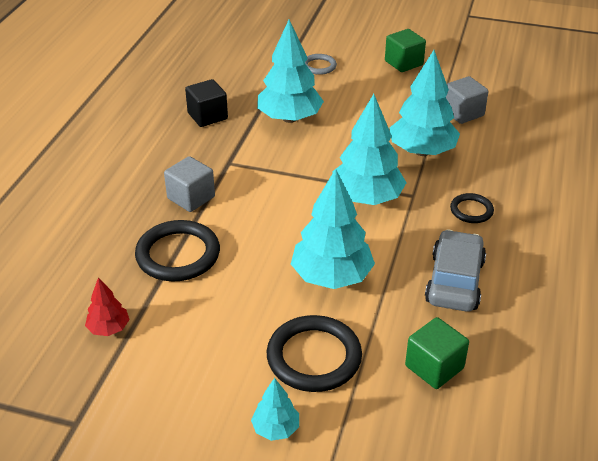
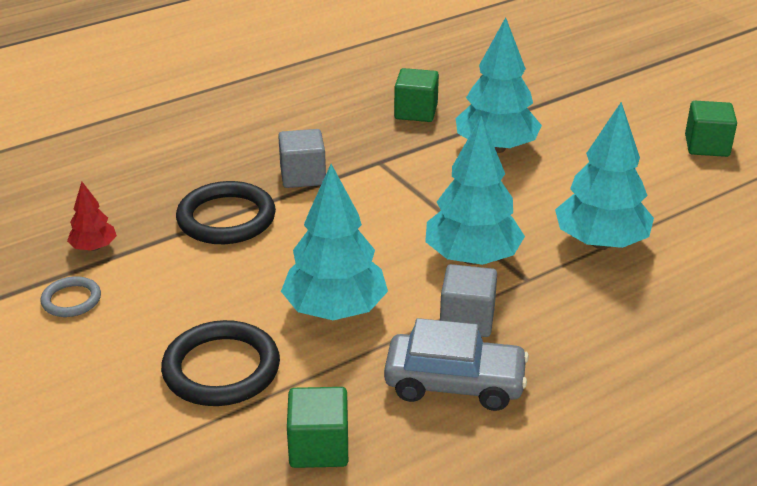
camera: 40 degrees right, 5 degrees down
(207, 116) = (416, 112): black cube -> green cube
(275, 429) = (108, 406): turquoise tree -> none
(319, 66) = (598, 111): grey ring -> grey ring (71, 300)
(454, 281) = (454, 383): grey car -> grey car turned 45 degrees clockwise
(463, 113) = (709, 226): grey cube -> grey cube (467, 320)
(471, 210) = (574, 327): black ring -> none

